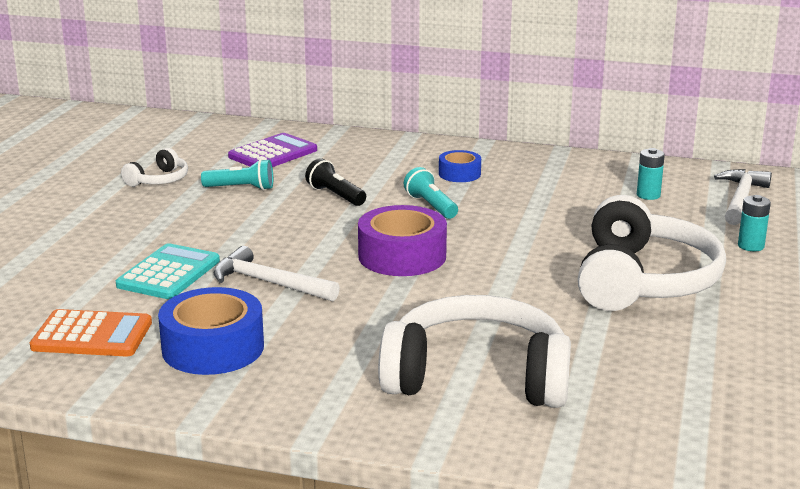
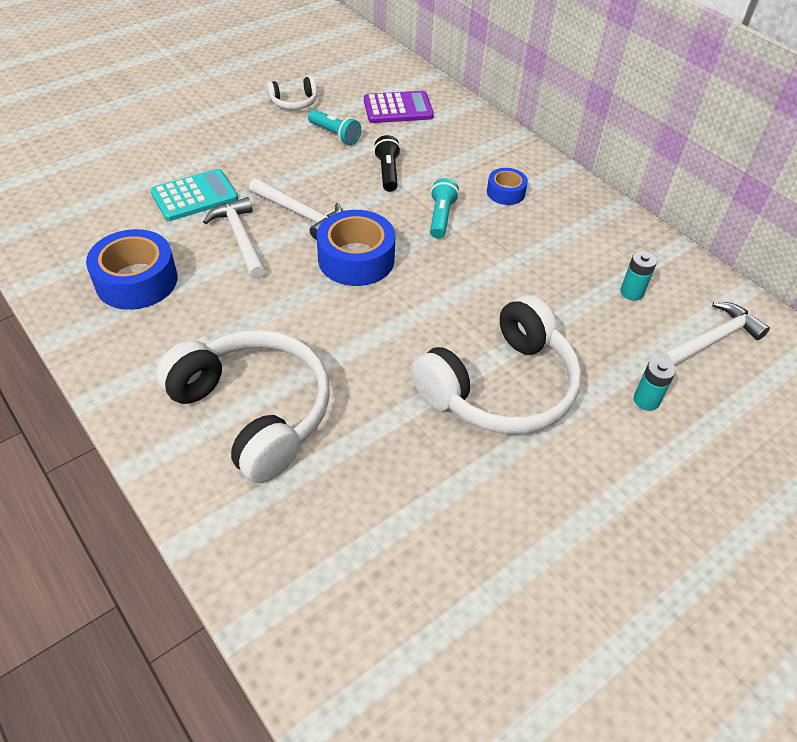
camera: 35 degrees right, 25 degrees up
(92, 335) = (89, 229): orange calculator -> none
(299, 248) = (300, 214): none -> white hammer
(402, 256) = (356, 259): purple tape -> blue tape

